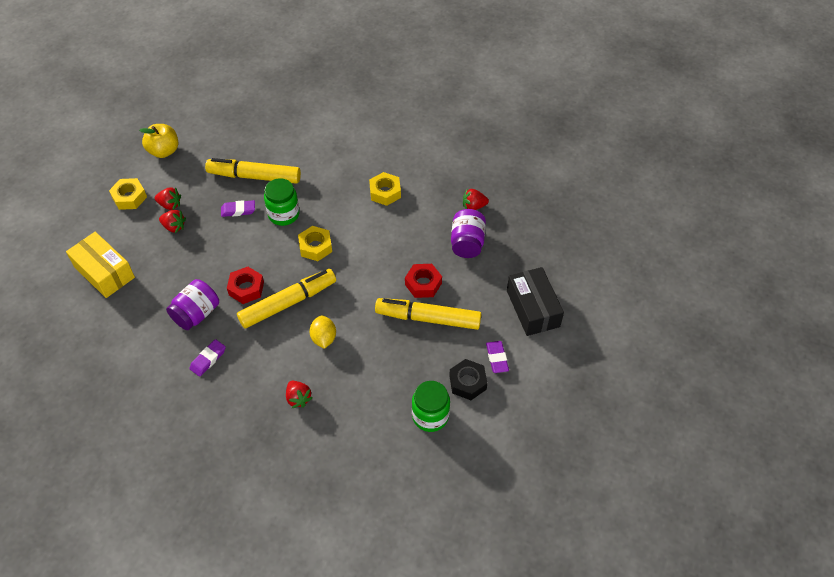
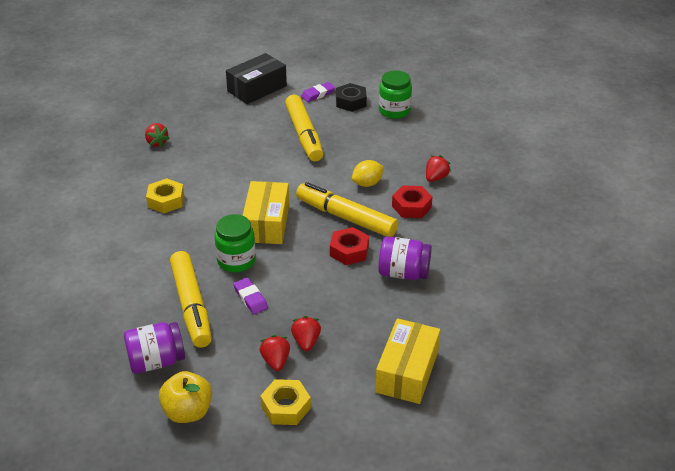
camera: 115 degrees left, 15 degrees down
(208, 359) = (444, 244): purple eraser -> none
(315, 247) = (266, 223): yellow nut -> yellow box
(423, 284) = (268, 147): red nut -> red nut (411, 207)
(467, 243) = (205, 135): purple jar -> purple jar (156, 361)

